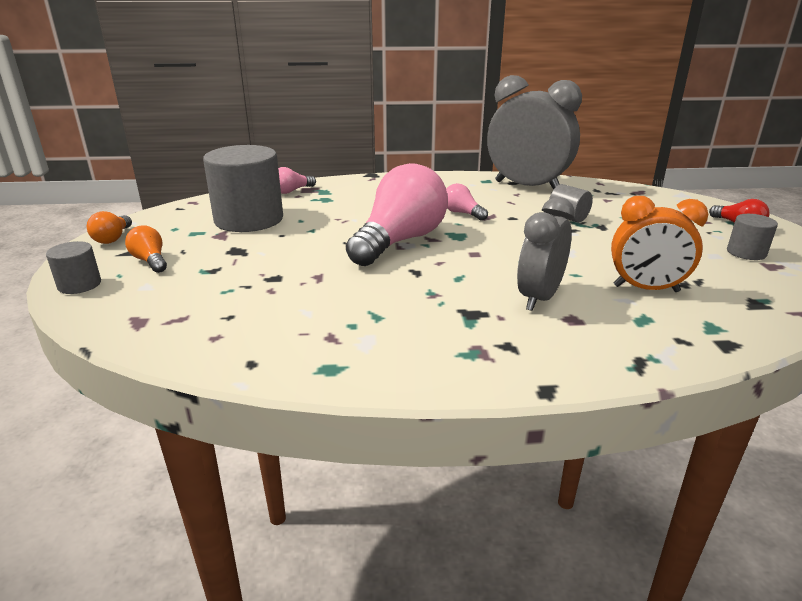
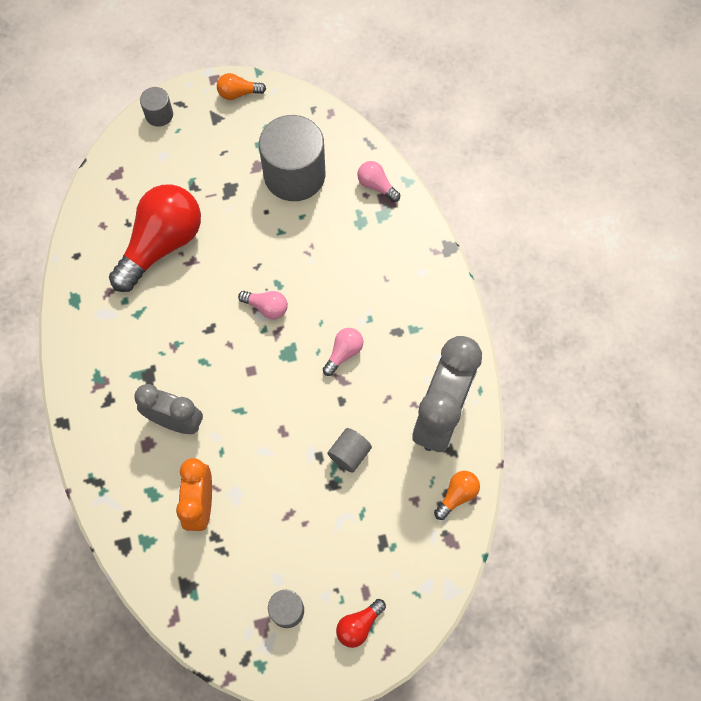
camera: 80 degrees right, 40 degrees up
(150, 261) = (201, 139): orange light bulb -> orange light bulb (457, 495)
(281, 293) = (162, 244): none -> red light bulb
(400, 241) = (266, 307): pink light bulb -> pink light bulb, size x0.44

